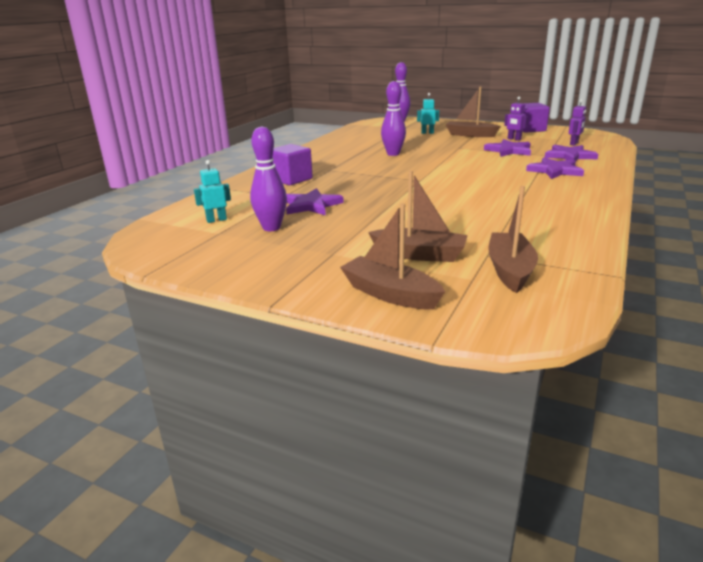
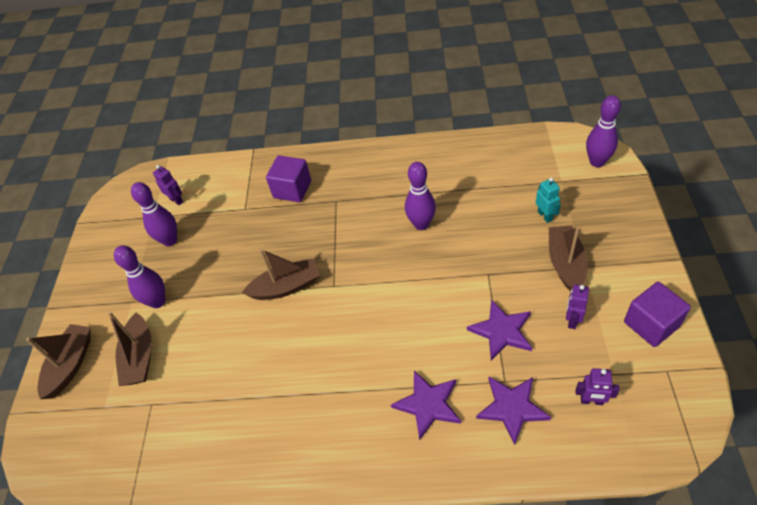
camera: 70 degrees right, 25 degrees up
(216, 220) = (176, 200): turquoise robot -> purple robot
(311, 205) = (227, 239): purple star -> none
(351, 240) = (157, 302): none -> purple bowling pin
(510, 270) = (123, 428): brown boat -> brown boat (286, 287)

